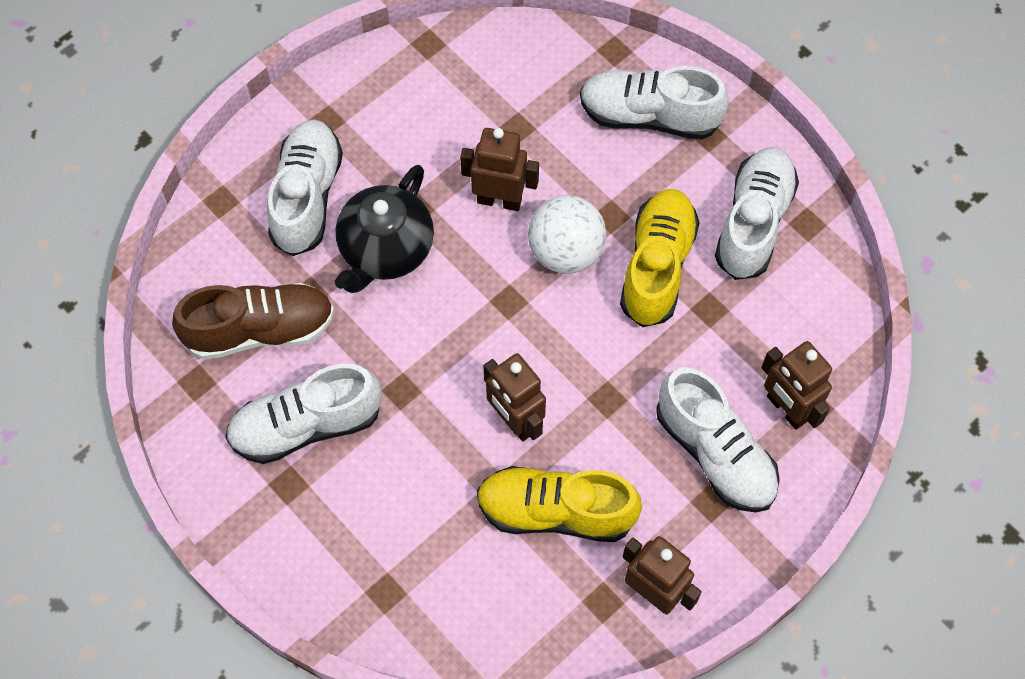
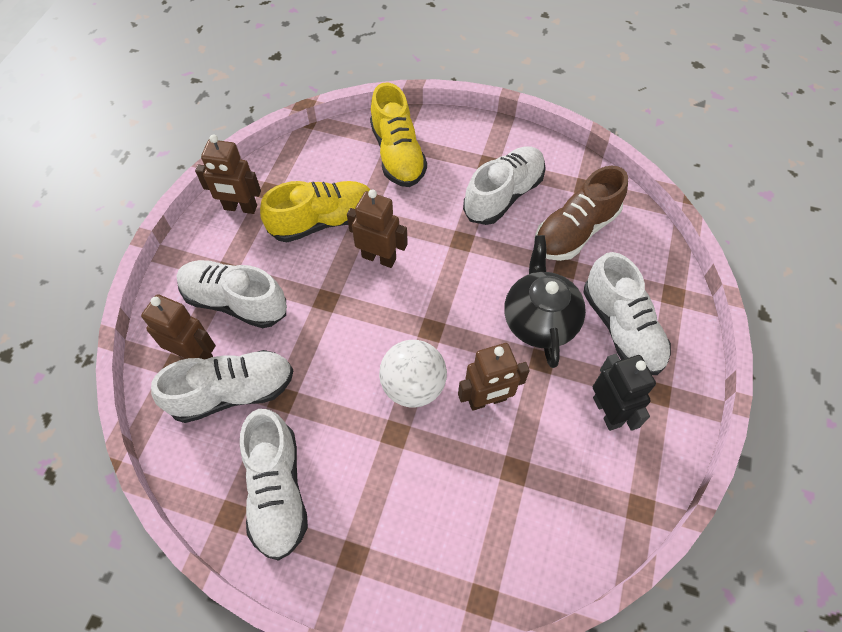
camera: 150 degrees right, 5 degrees down
(390, 130) = (607, 411): none -> black robot
(649, 116) = (413, 546): white shoe -> white shoe (233, 392)
(657, 266) = (338, 411): yellow shoe -> yellow shoe (397, 154)

